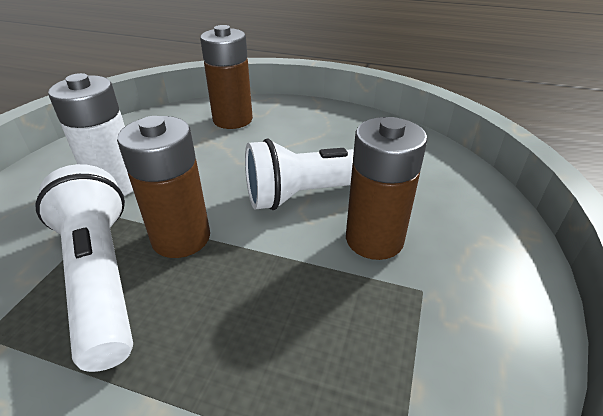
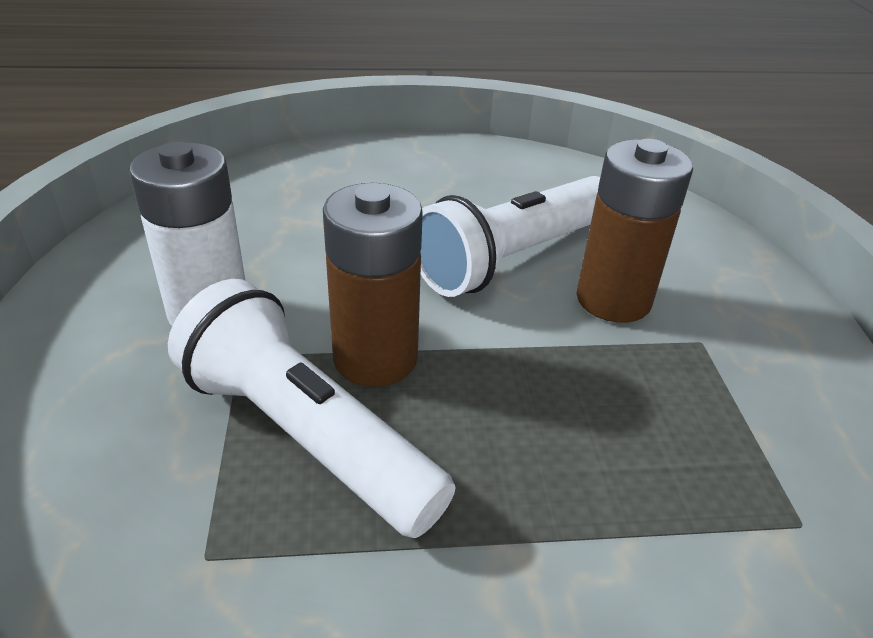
camera: 25 degrees left, 0 degrees up
(232, 120) = (307, 183): brown battery -> none

